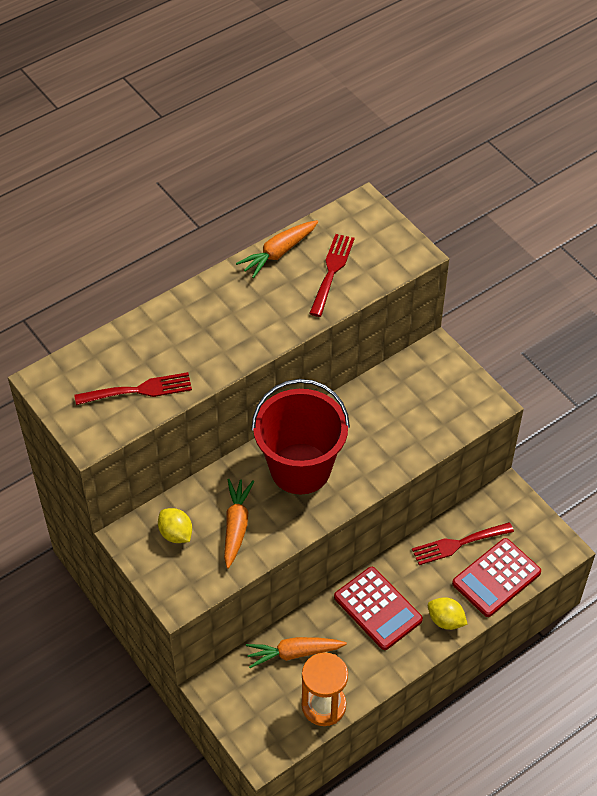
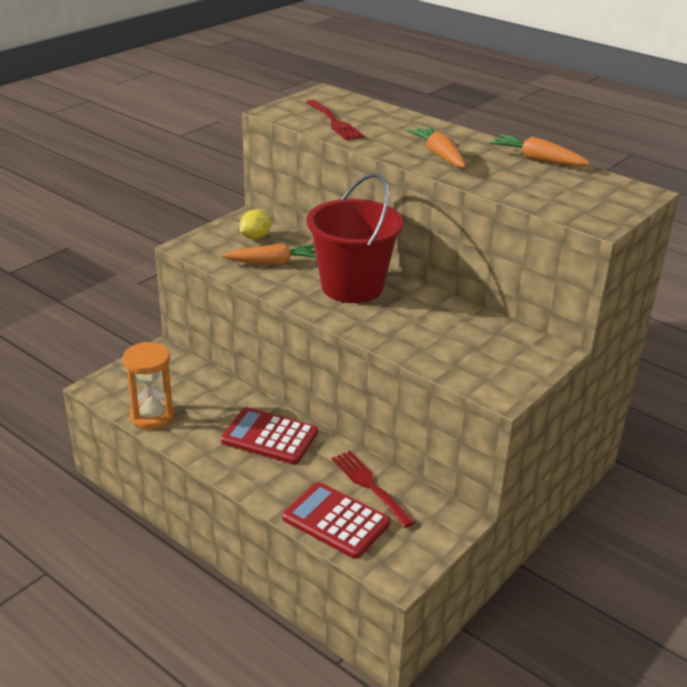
camera: 75 degrees right, 20 degrees down
(294, 653) = (206, 391): orange carrot -> orange carrot (439, 155)
(332, 271) = (536, 184): red fork -> none
(378, 608) = (269, 437): red calculator -> red calculator turned 75 degrees clockwise
(445, 620) = (268, 486): yellow lemon -> none

